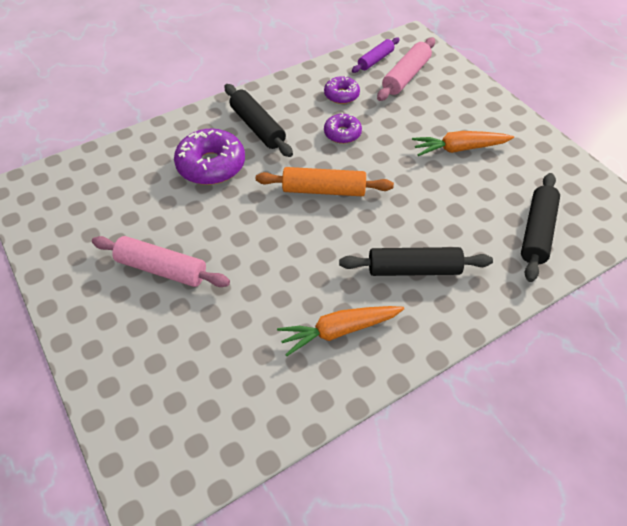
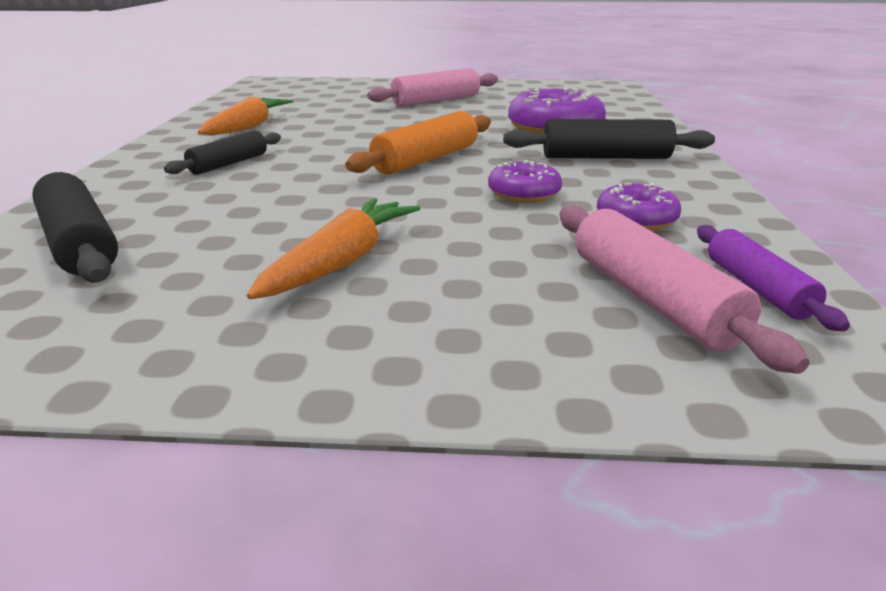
camera: 125 degrees right, 25 degrees down
(413, 269) = (228, 164): black rolling pin -> black rolling pin, size x0.65

